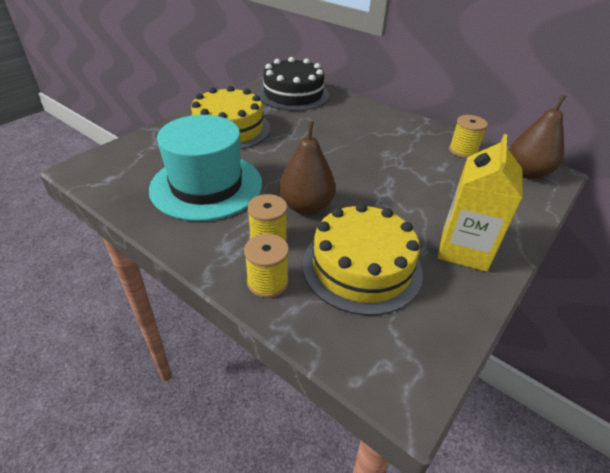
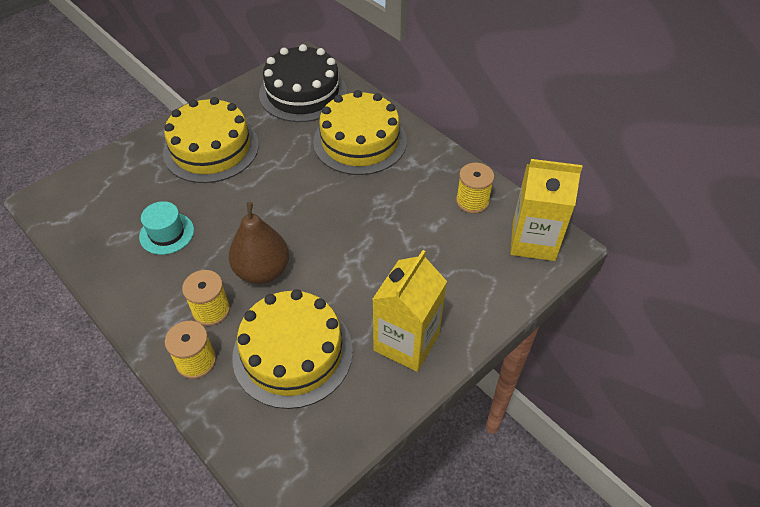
camera: 10 degrees right, 10 degrees up
(206, 185) = (167, 233): turquoise hat -> turquoise hat, size x0.46
(352, 120) = (360, 141): none -> yellow cake
(527, 172) = (533, 241): brown pear -> yellow carton

